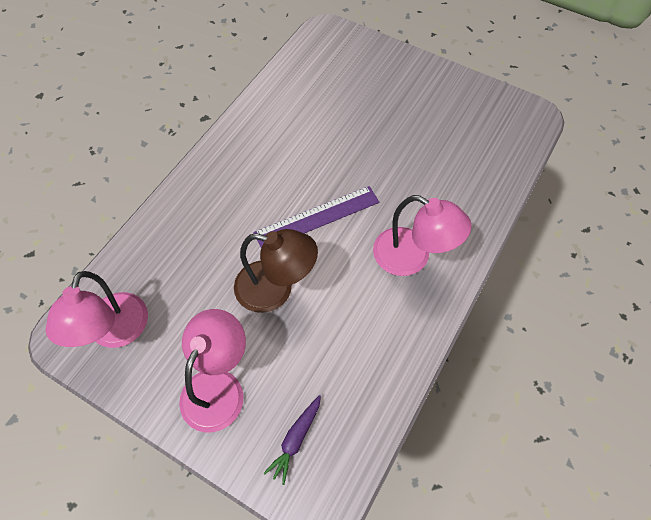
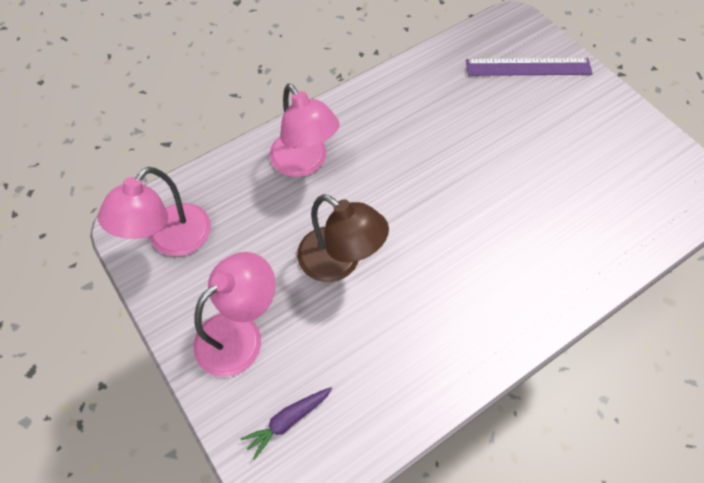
camera: 25 degrees right, 0 degrees up
(317, 218) = (415, 207): purple ruler -> purple ruler (528, 67)
(412, 257) = (496, 288): pink lamp -> pink lamp (304, 163)

